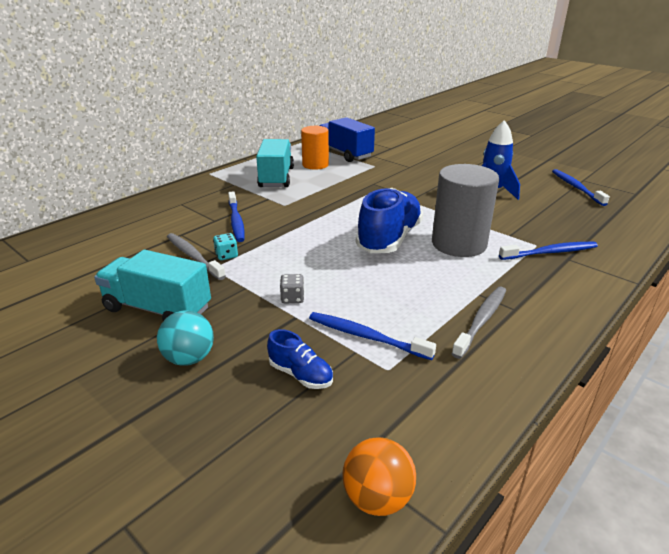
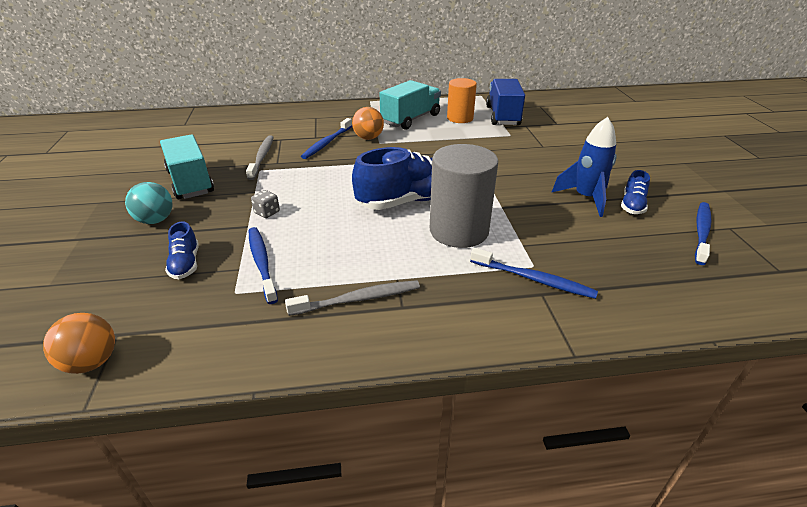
camera: 40 degrees right, 5 degrees up
(226, 255) = (281, 165): turquoise dice -> none
(267, 204) = (368, 138): none -> orange ball
(521, 186) = (632, 205): none -> blue shoe

